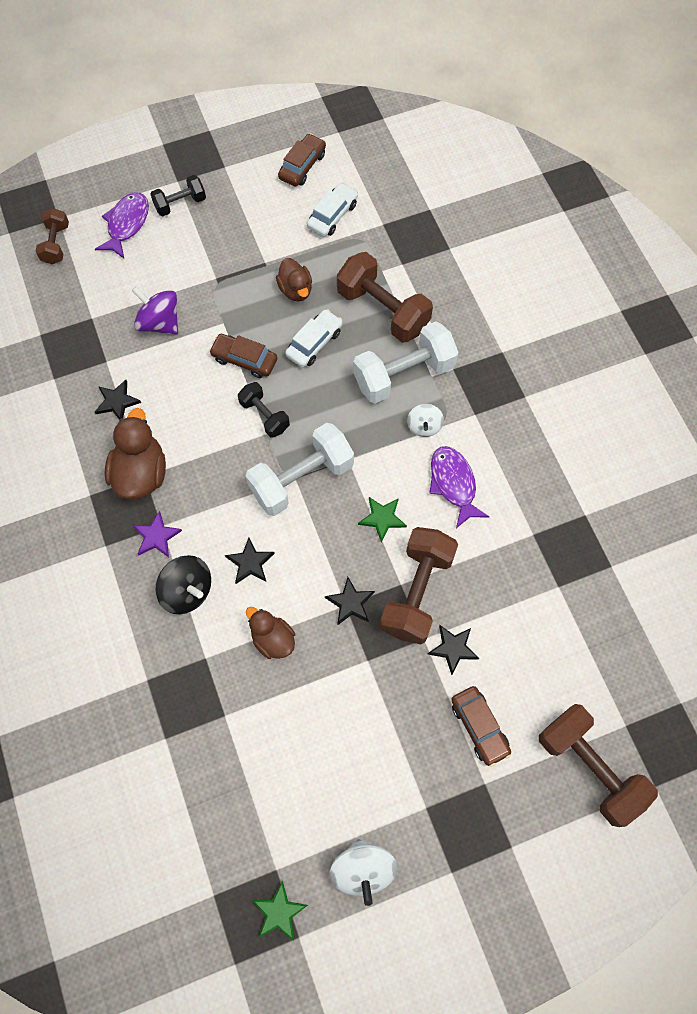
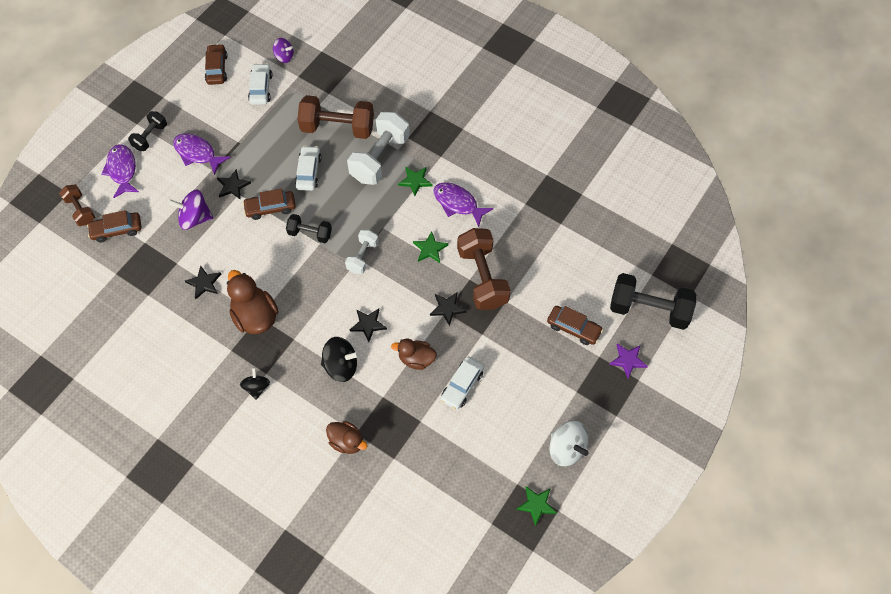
camera: 35 degrees left, 5 degrees down
(75, 287) = (117, 230): none -> brown car
(85, 555) = (257, 387): none -> black spinning top
(156, 536) = (295, 347): purple star -> purple star (627, 360)
(214, 251) = (197, 153): none -> purple fish
(295, 290) = (271, 147): brown duck -> brown duck (347, 441)
(300, 706) = (462, 385): none -> white car
(301, 479) = (362, 256): white dumbbell -> white dumbbell, size x0.56
(384, 193) = (284, 57): none -> purple spinning top
(424, 426) = (415, 181): white spinning top -> green star
(453, 648) = (527, 295): black star -> black star (233, 186)
(589, 767) = (648, 309): brown dumbbell -> black dumbbell

